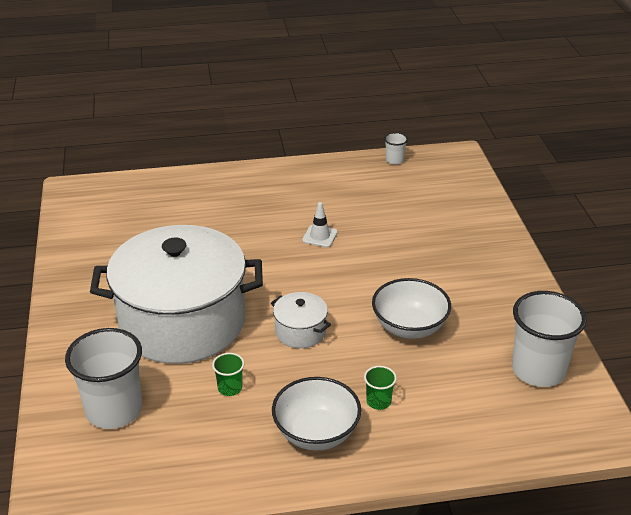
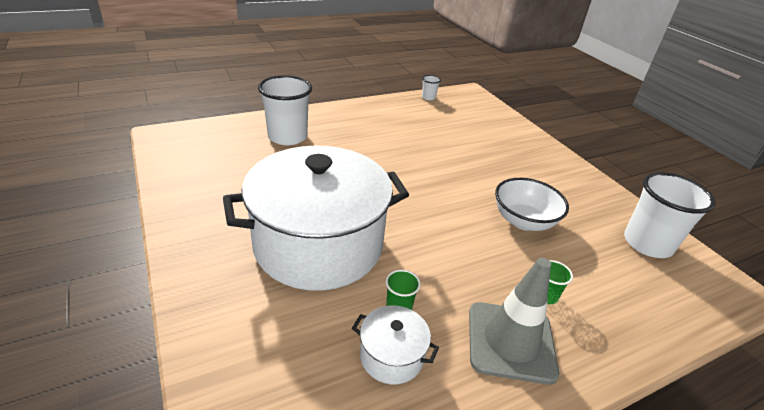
camera: 20 degrees left, 0 degrees up
(114, 410) = (283, 358): white cup -> white cup (287, 137)
(300, 332) = (435, 238): white pot -> white pot (391, 356)
(316, 433) = (511, 341): white bowl -> grey traffic cone
(320, 236) = (404, 155): white traffic cone -> none

